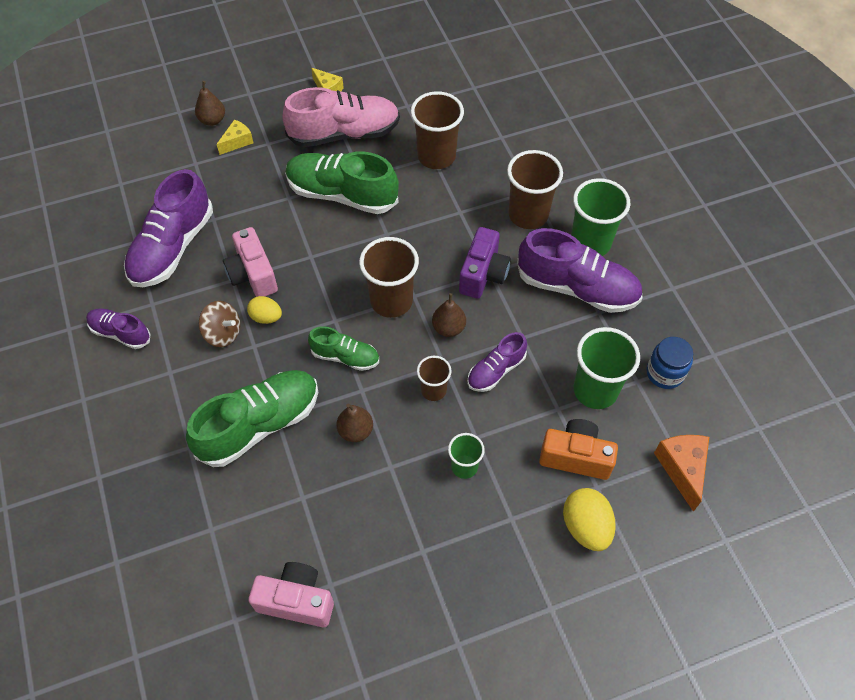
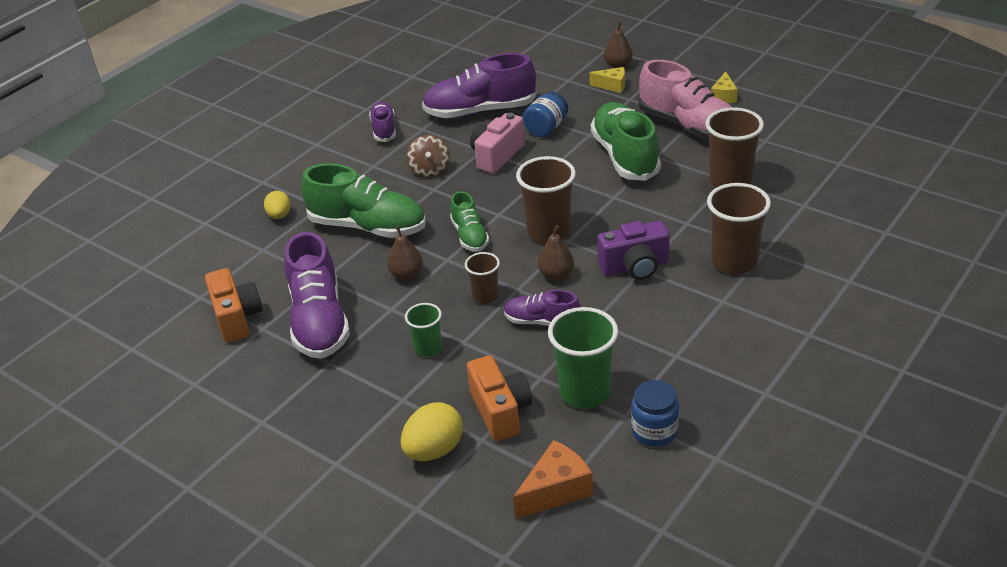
camera: 60 degrees right, 20 degrees down
(249, 219) = (546, 128): none -> blue jar
(266, 317) = (465, 181): yellow egg -> yellow egg (279, 216)
(296, 600) = (237, 318): pink camera -> orange camera
(577, 288) = (687, 329): purple shoe -> purple shoe (319, 321)
(590, 243) = (750, 314): green cup -> none

